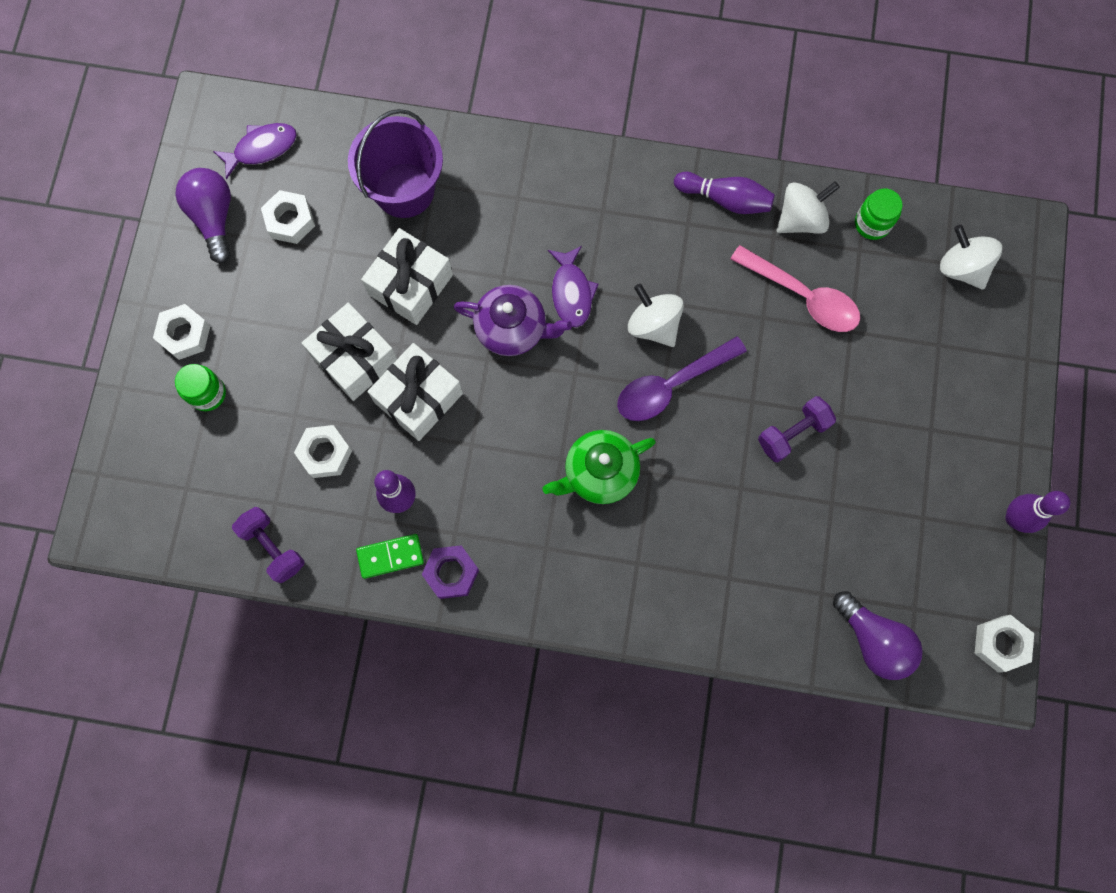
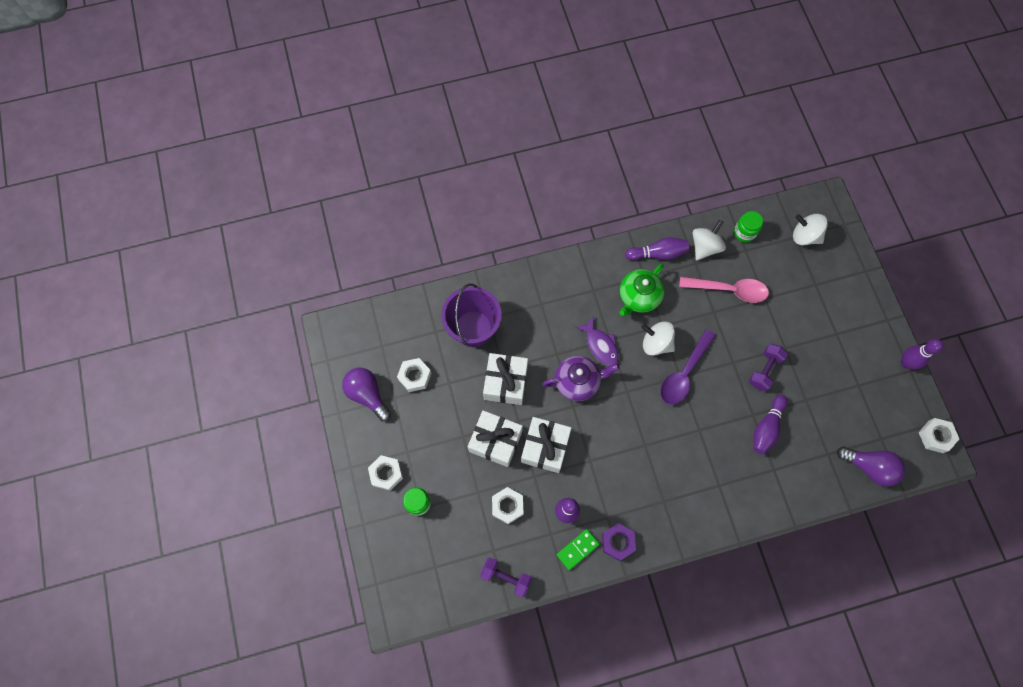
camera: 25 degrees left, 5 degrees down
(261, 148) = (375, 341): purple fish -> none
(599, 472) = (670, 443): green teapot -> green teapot (638, 297)
(751, 515) = (766, 428): none -> purple bowling pin

